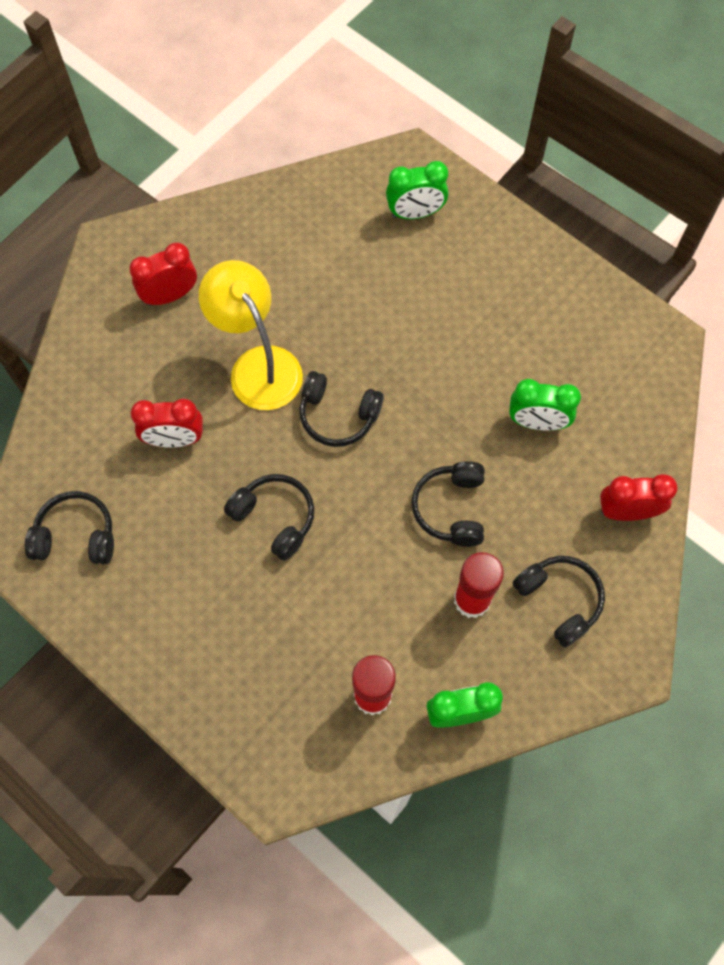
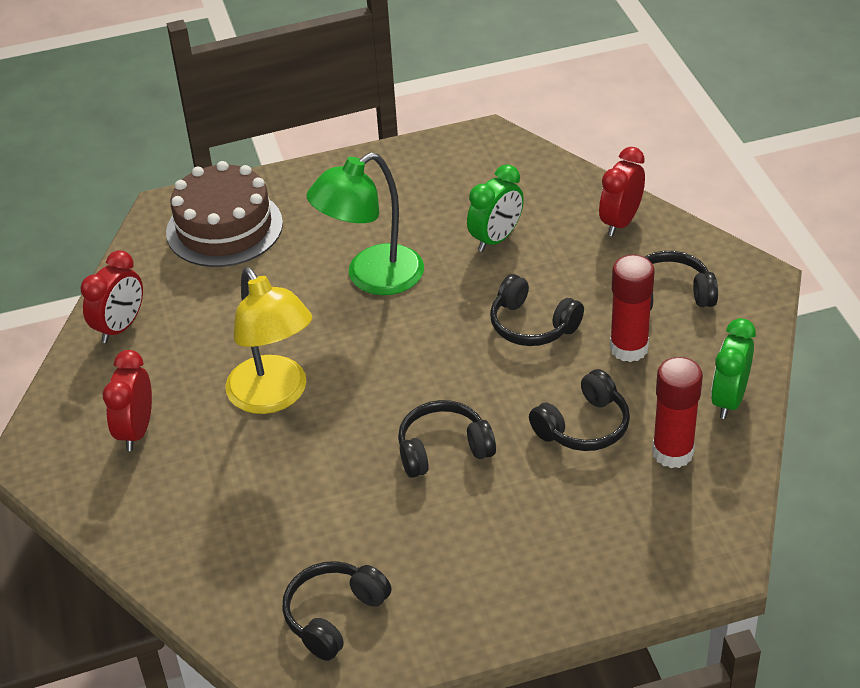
camera: 55 degrees left, 25 degrees down
(175, 439) = (296, 491): red clock -> red clock (120, 327)
(258, 365) = (274, 396): yellow lamp -> yellow lamp turned 120 degrees counterclockwise
(338, 415) = (377, 362): black headphones -> black headphones (583, 426)
(415, 213) = (224, 228): green clock -> brown cake
(428, 355) = (372, 278): none -> green lamp

